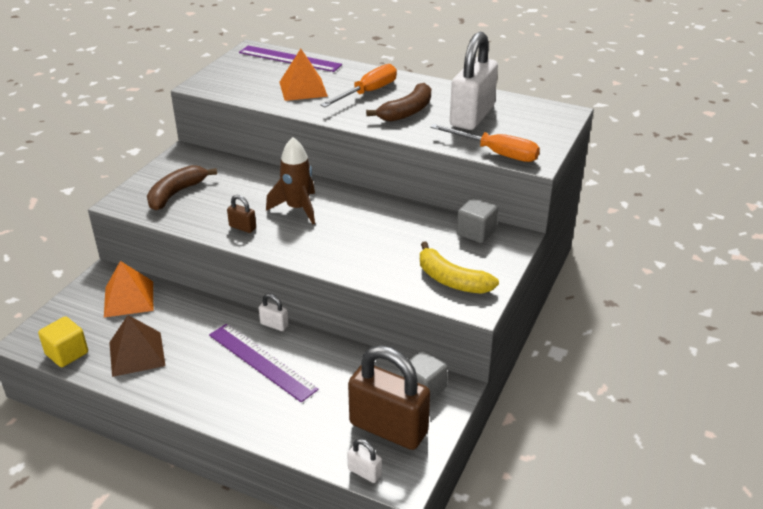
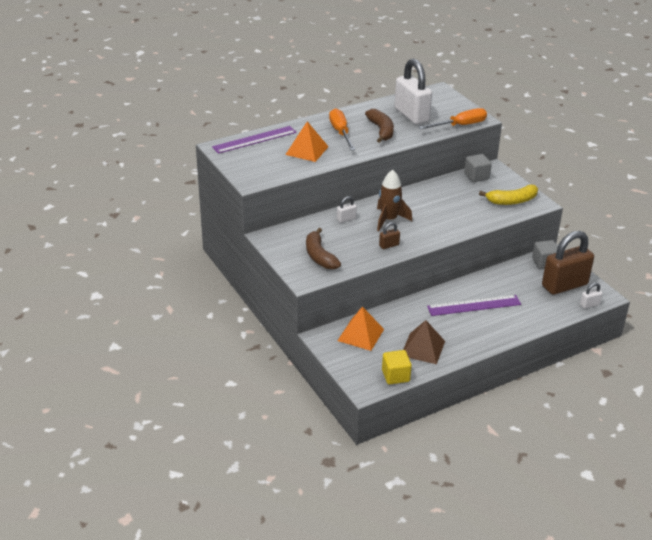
camera: 55 degrees left, 0 degrees up
(274, 324) = (444, 289): white padlock -> white padlock (346, 219)

